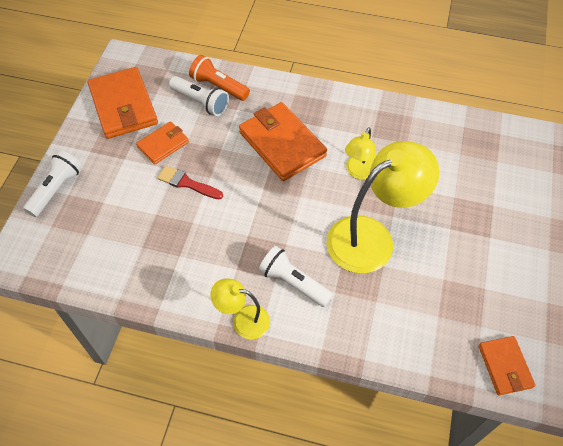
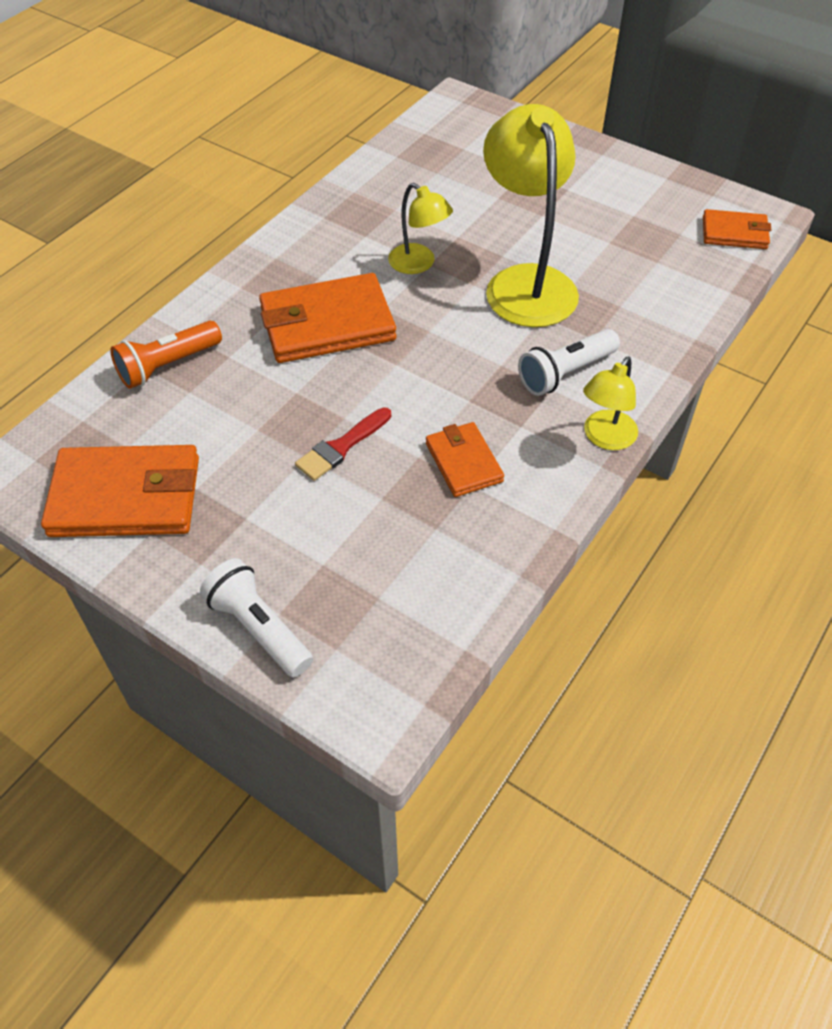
camera: 70 degrees left, 5 degrees down
(163, 144) = (246, 460): orange wallet -> orange wallet (463, 462)
(200, 102) = (186, 394): white flashlight -> none

